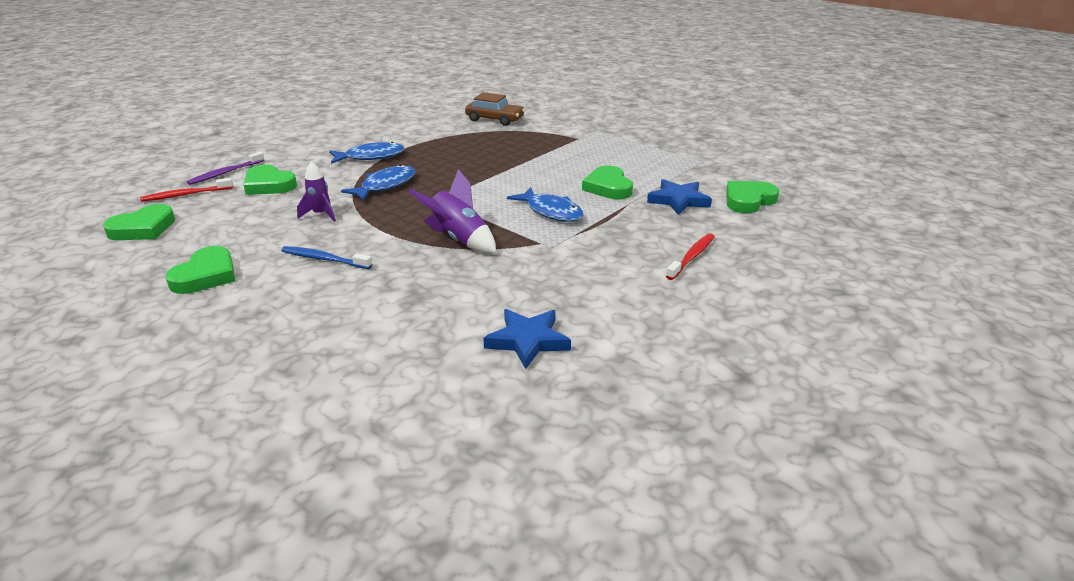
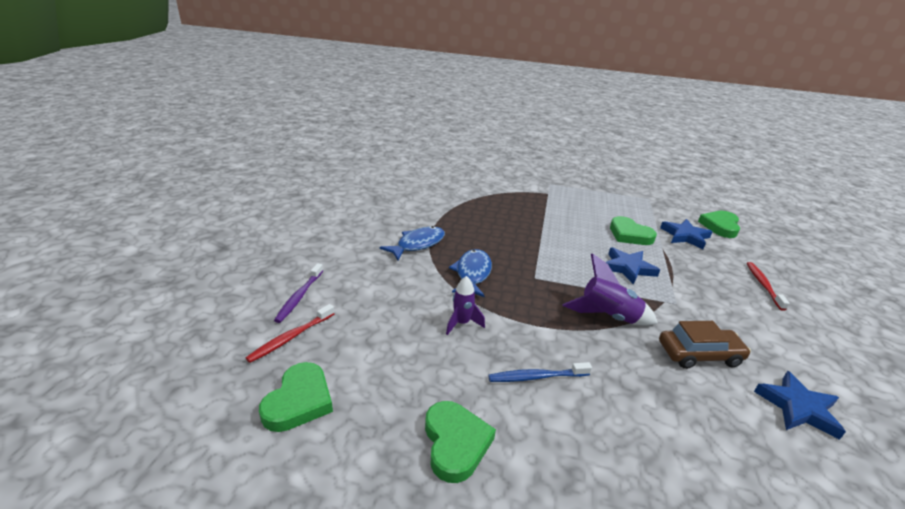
camera: 30 degrees left, 0 degrees up
(269, 185) = (365, 300): green heart -> none
(495, 119) = (465, 185): brown car -> brown car (699, 354)
(551, 212) = (628, 268): blue fish -> blue star

